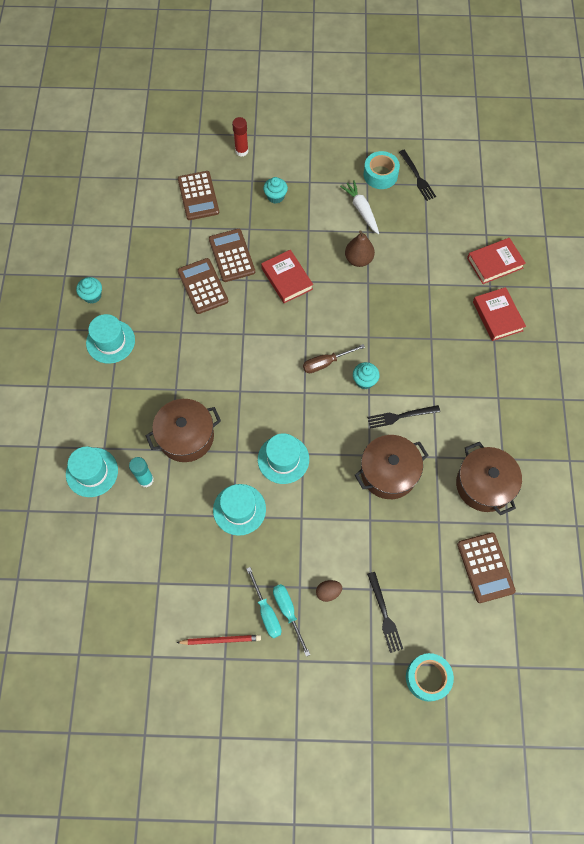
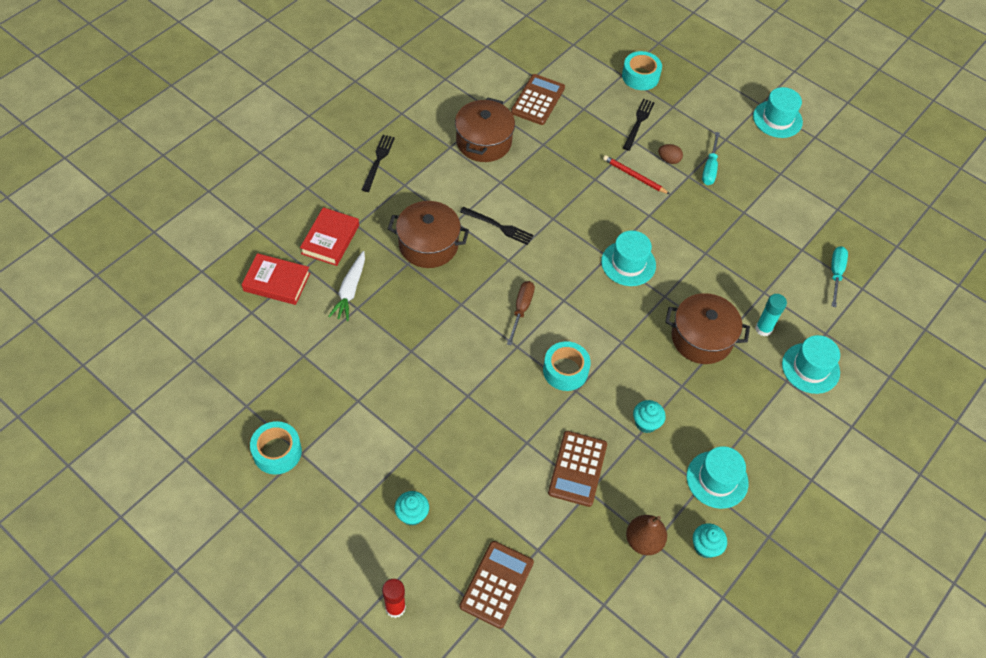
camera: 145 degrees left, 10 degrees down
(220, 640) = (775, 185): red pencil -> red pencil (634, 176)
(231, 256) = (520, 480): brown calculator -> none
(239, 509) = (696, 254): turquoise hat -> turquoise hat (777, 119)
(260, 342) = (565, 370): none -> turquoise tape
(266, 611) = (726, 179): turquoise screwdriver -> turquoise screwdriver (835, 274)
(287, 279) = (485, 412): red book -> none
(326, 363) = (521, 310): brown screwdriver -> brown screwdriver turned 90 degrees counterclockwise
(358, 259) = (396, 379): brown pear -> brown pear (643, 541)
(361, 210) = (339, 428): white carrot -> white carrot (350, 290)
(364, 381) = (501, 272): turquoise cupcake -> turquoise cupcake (646, 423)
(388, 472) = (549, 197): brown pot -> brown pot (428, 245)
(417, 177) = (243, 420): black fork -> black fork (378, 161)

